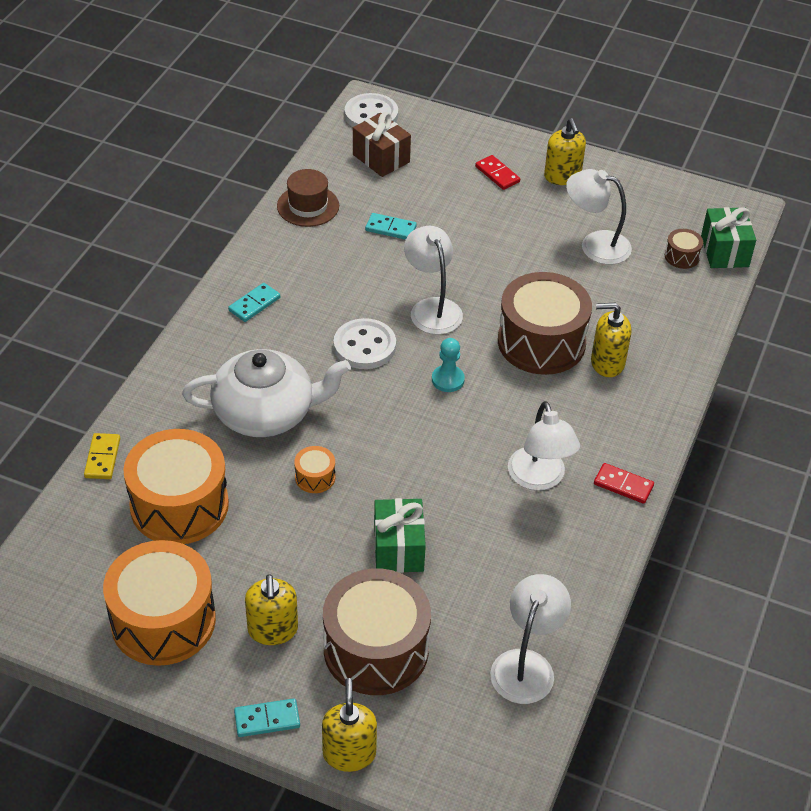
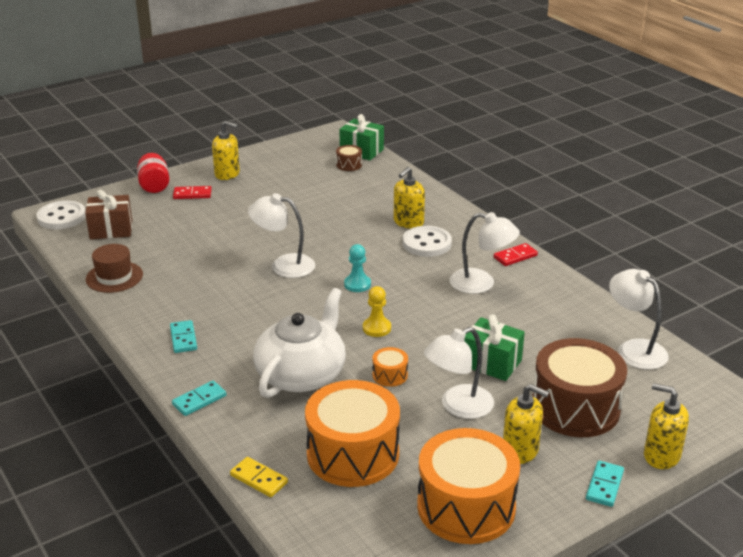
camera: 55 degrees left, 15 degrees down
(364, 346) = (286, 306): white button -> white button (426, 243)
(384, 431) = (376, 328): none -> yellow pawn
(390, 228) = (186, 252): turquoise domino -> turquoise domino (199, 400)
(486, 140) = (154, 185): none -> red jar
(541, 342) = (364, 237): brown drum -> none
(595, 245) = (302, 187): white lamp -> white lamp (458, 406)

